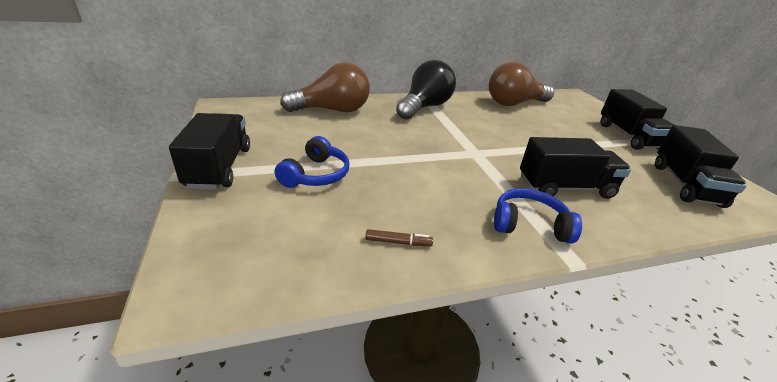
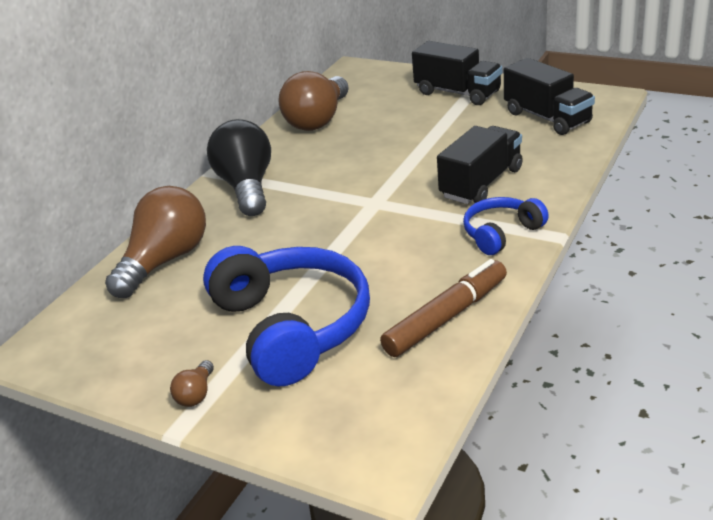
camera: 40 degrees left, 0 degrees up
(219, 167) = (196, 394): black truck -> brown light bulb
(316, 175) = (292, 327): blue headphones -> blue headphones, size x1.94
(398, 242) = (446, 317): brown marker -> brown marker, size x2.33

